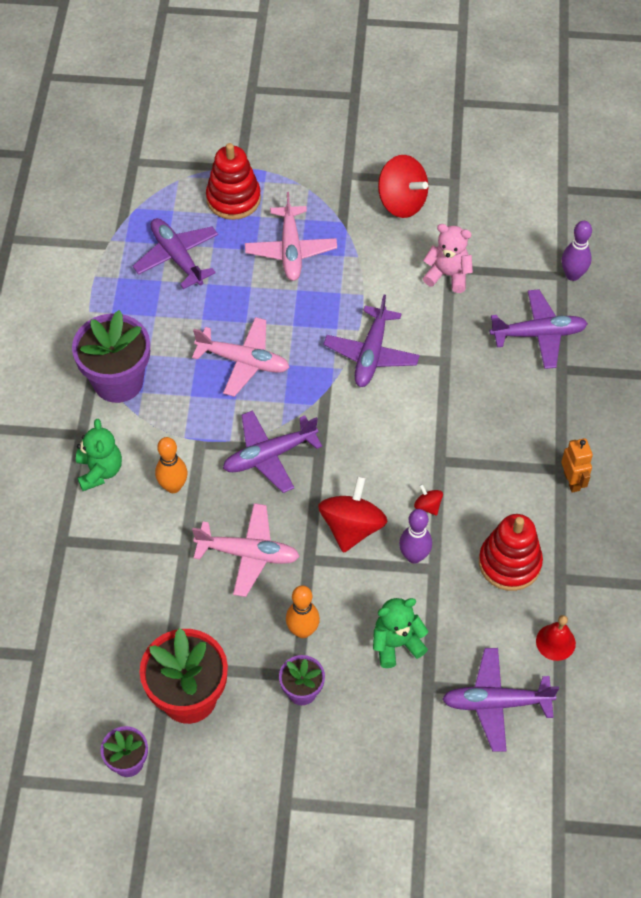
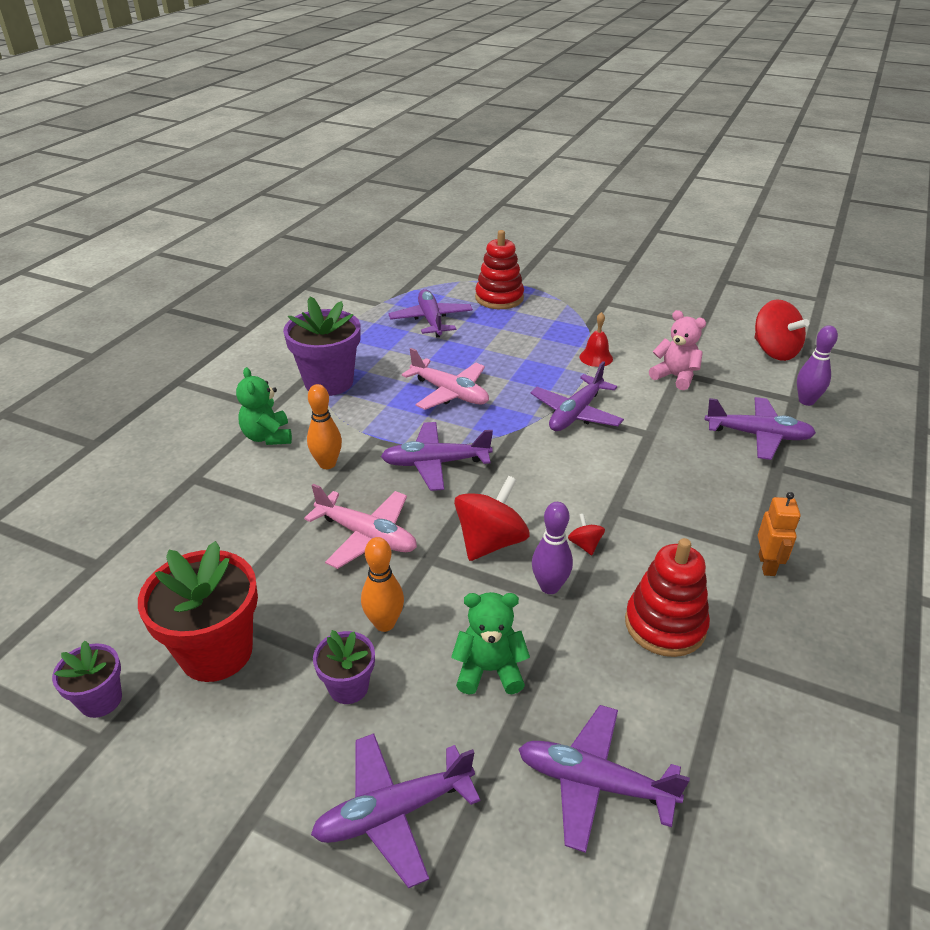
camera: 20 degrees right, 20 degrees down
(100, 471) = (267, 437): green teddy bear -> green teddy bear turned 150 degrees clockwise
(291, 250) = (532, 334): pink plane -> none
(376, 767) = (393, 812): none -> purple plane
(402, 202) = (648, 325): red spinning top -> red spinning top (774, 351)
(555, 642) = (702, 732): red bell -> red bell (596, 357)

